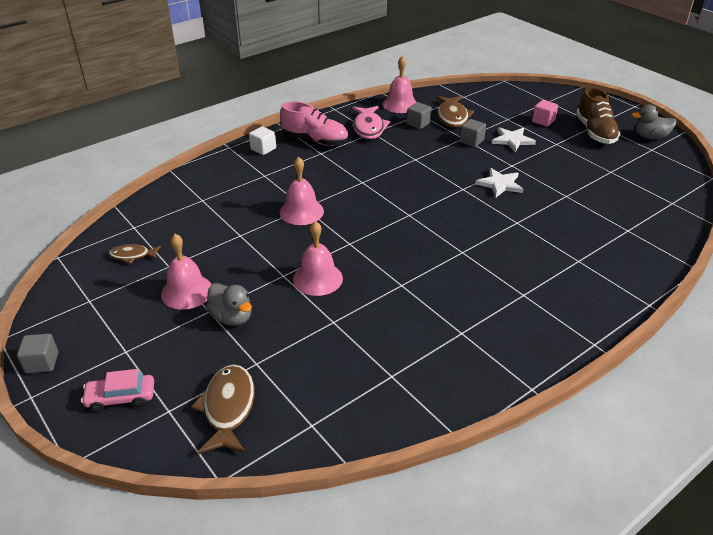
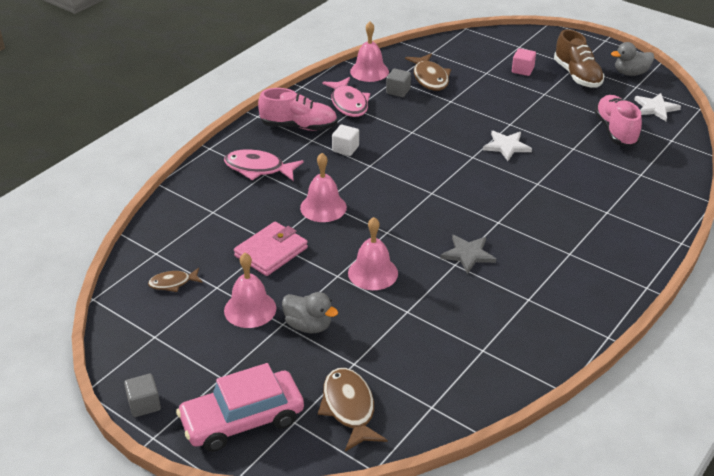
camera: 15 degrees left, 0 degrees up
(121, 398) = (242, 420): pink car -> pink car, size x1.81
(234, 243) = (271, 252): none -> pink wallet
(261, 170) = (258, 169): none -> pink fish
(263, 149) = (248, 144): white cube -> white cube (345, 149)
(418, 277) = (468, 254): none -> grey star
(471, 141) = (460, 103): grey cube -> none
(512, 140) = (500, 96): white star -> white star (655, 108)
(616, 186) = (615, 131): none -> pink shoe

